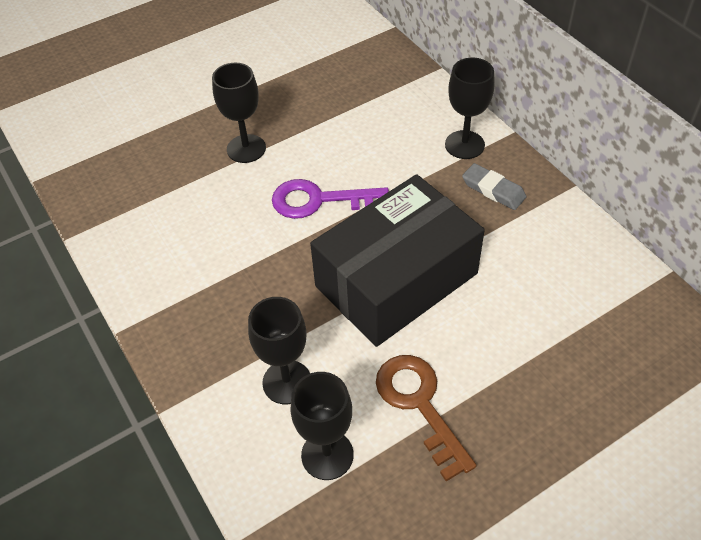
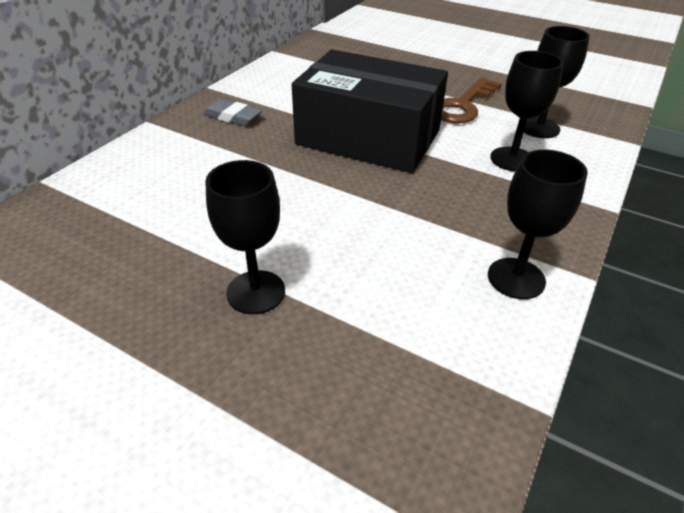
camera: 120 degrees left, 10 degrees down
(319, 200) = (308, 203): purple key -> none
(464, 145) = (177, 140): black goblet -> black goblet (516, 278)
(493, 190) = (233, 117): grey eraser -> grey eraser turned 75 degrees counterclockwise

